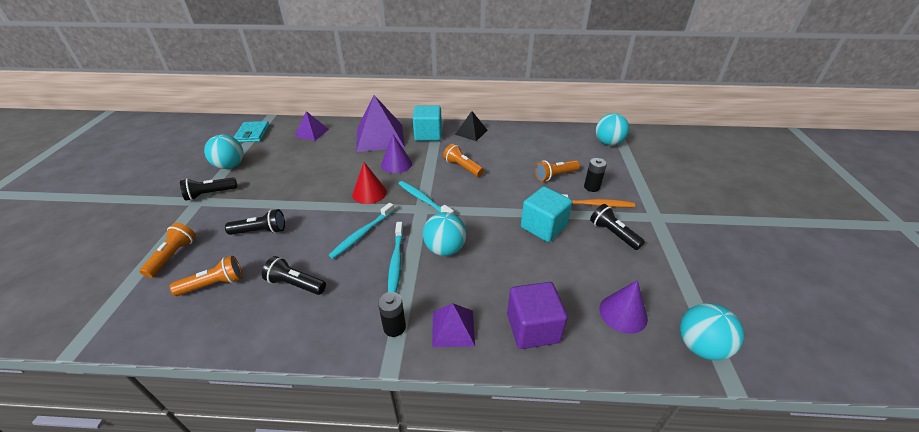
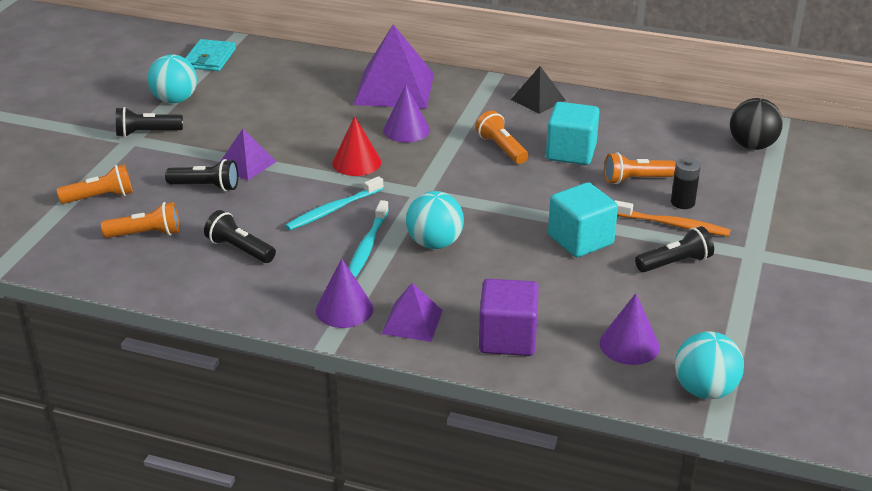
camera: 15 degrees right, 5 degrees down
(173, 256) = (100, 197): orange flashlight -> orange flashlight turned 45 degrees clockwise
(312, 132) = (295, 68): purple pyramid -> purple pyramid (246, 164)
(394, 327) = (344, 309): black battery -> purple cone
(423, 200) = (428, 182): turquoise toothbrush -> none
(428, 135) = (469, 94): turquoise cube -> turquoise cube (571, 152)
(608, 143) = (752, 146): turquoise ball -> black ball
(613, 234) = (675, 263): black flashlight -> black flashlight turned 90 degrees clockwise

